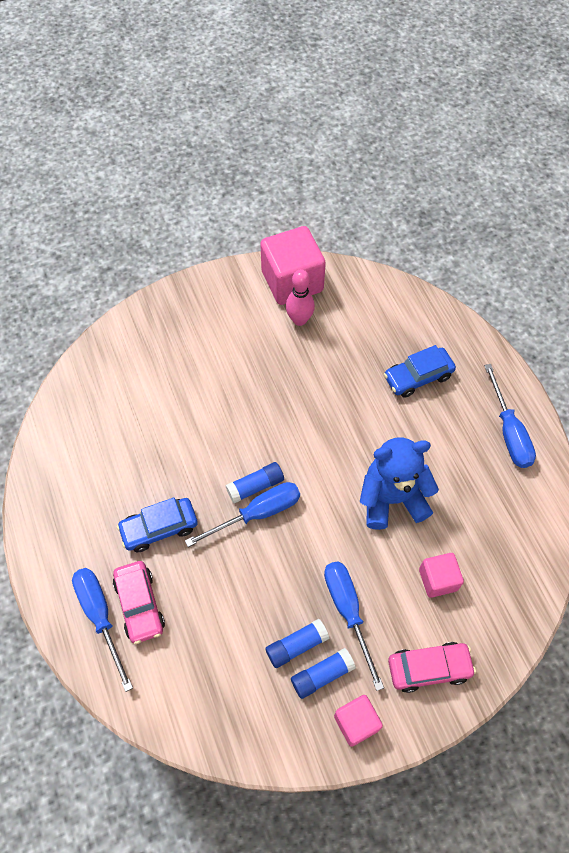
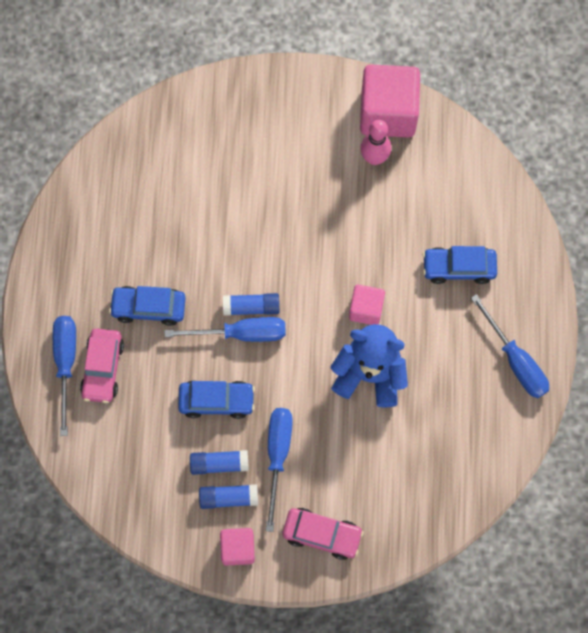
camera: 25 degrees right, 10 degrees up
(265, 586) = (216, 401): none -> blue car
(438, 579) = (371, 465): pink cube -> pink cube (366, 309)
(508, 432) = (515, 361): blue screwdriver -> blue screwdriver turned 45 degrees counterclockwise

